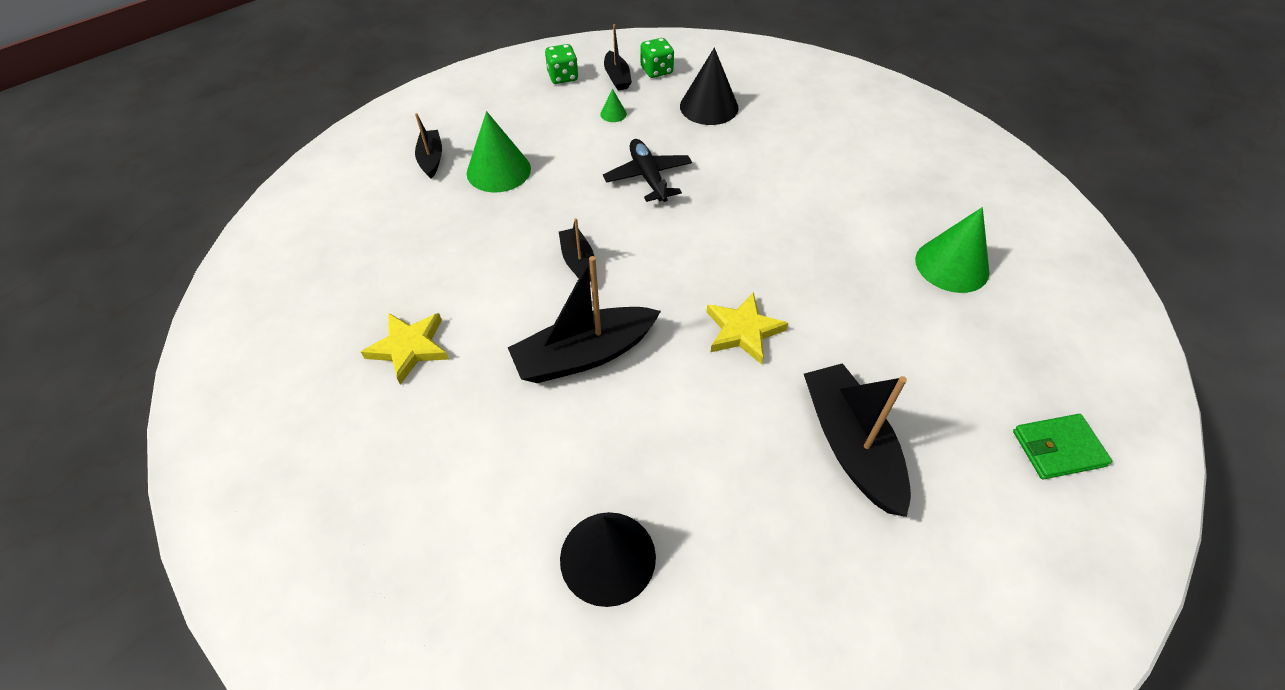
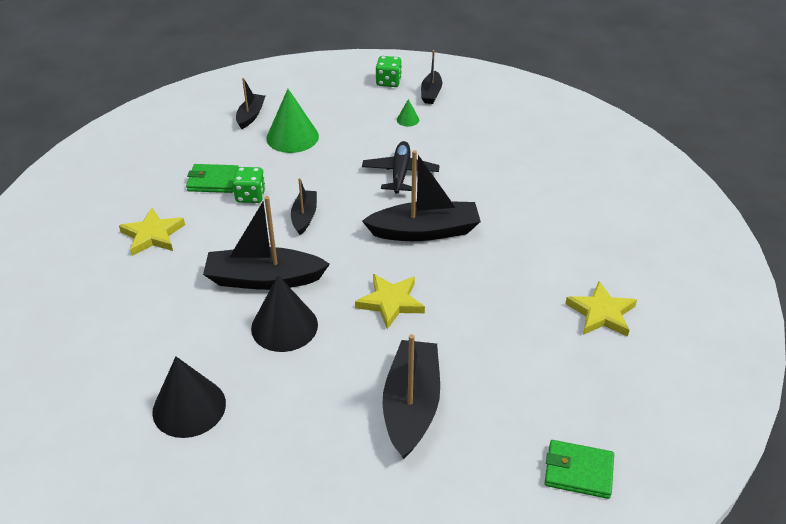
camera: 25 degrees right, 10 degrees down
(440, 253) = (213, 181): none -> green wallet
(656, 70) = (467, 96): green dice -> green dice (250, 196)
(709, 107) = (489, 135): black cone -> black cone (284, 326)
(720, 235) = (425, 231): none -> black boat
(952, 265) = (601, 313): green cone -> yellow star

